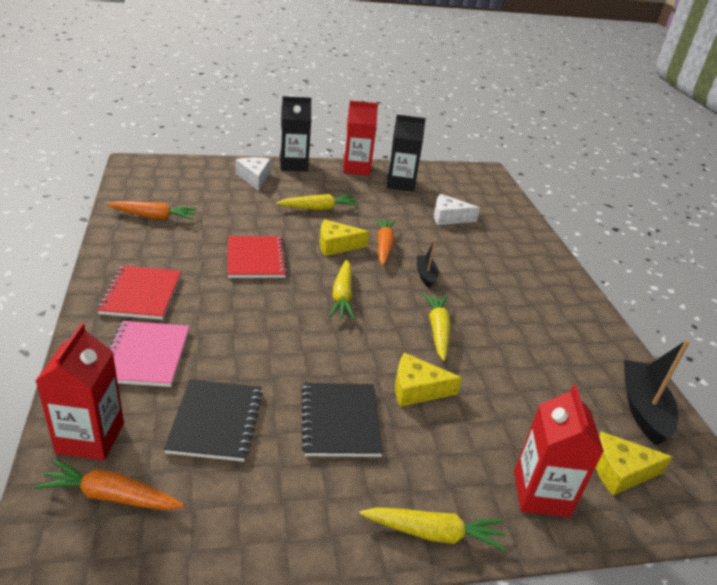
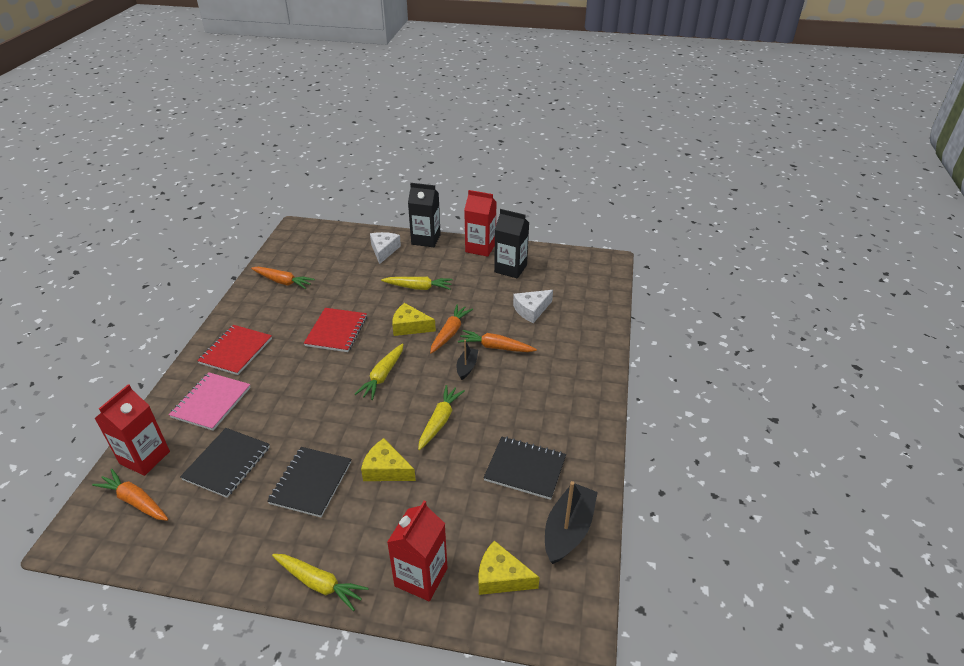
camera: 25 degrees right, 5 degrees up
(440, 254) = (496, 347): none -> orange carrot
(449, 217) = (531, 310): white cheese -> white cheese turned 60 degrees counterclockwise
(557, 360) = (525, 469): none -> black notebook

